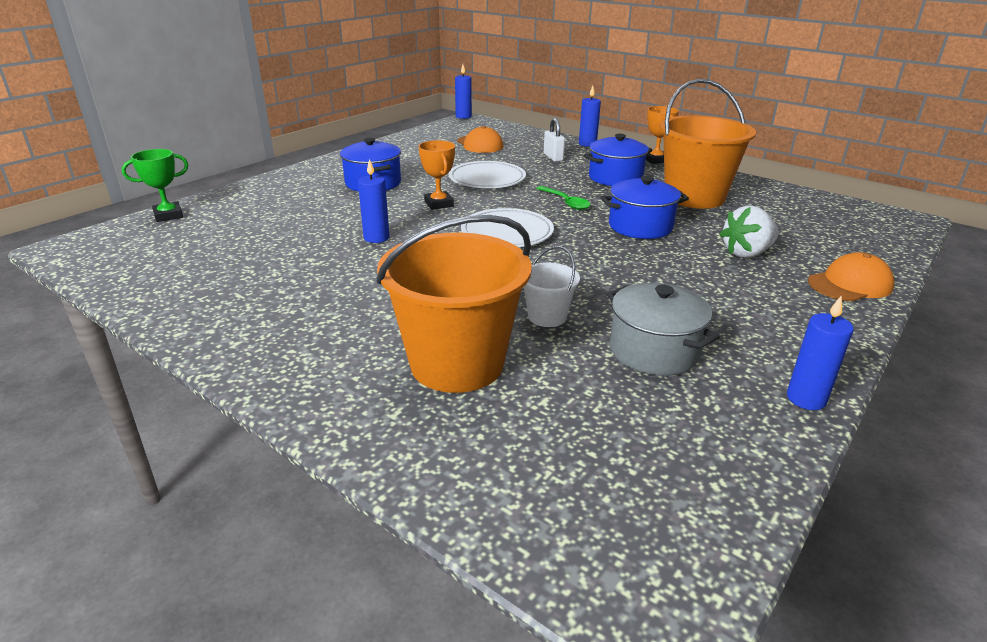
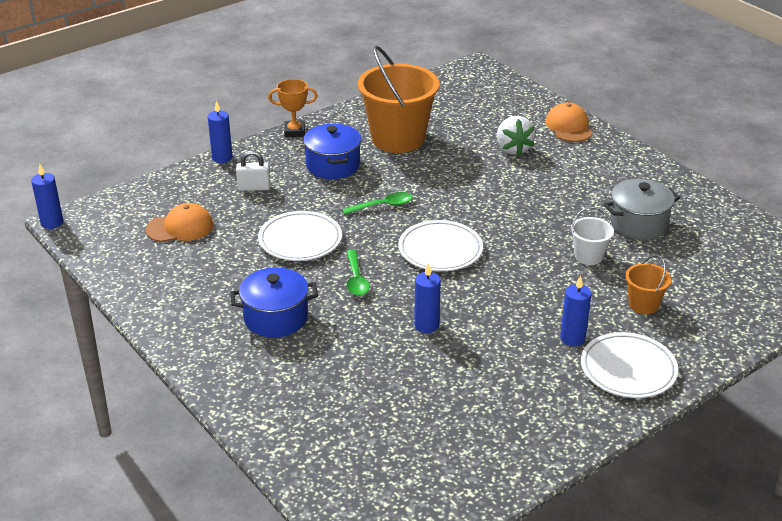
camera: 75 degrees left, 5 degrees up
(168, 215) = (311, 477): green trophy -> none
(313, 357) = (628, 369): none -> white plate
(438, 204) = (356, 279): orange trophy -> green spoon
(457, 363) = (643, 304): orange bucket -> orange bucket, size x0.46
(640, 227) = (450, 181): blue pot -> none
(806, 399) = (692, 188): blue candle -> blue candle (572, 338)

